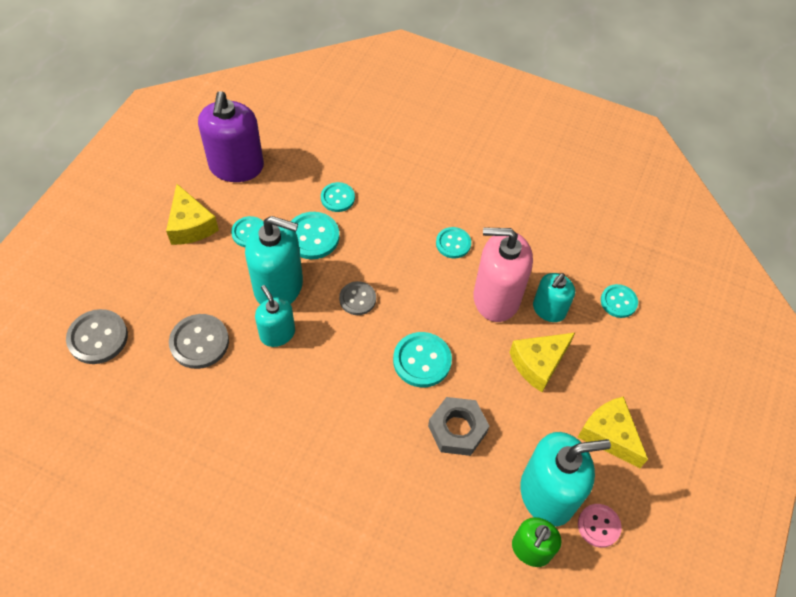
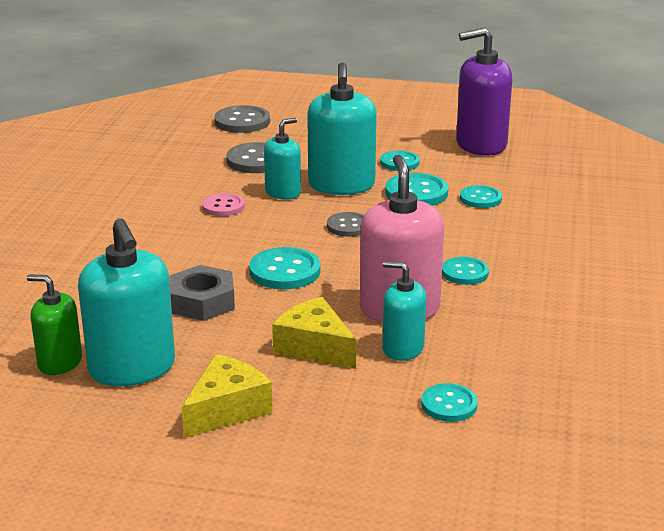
camera: 80 degrees right, 30 degrees down
(190, 225) = (390, 136): yellow cheese -> none
(598, 526) = (95, 409): pink button -> pink button (223, 206)

